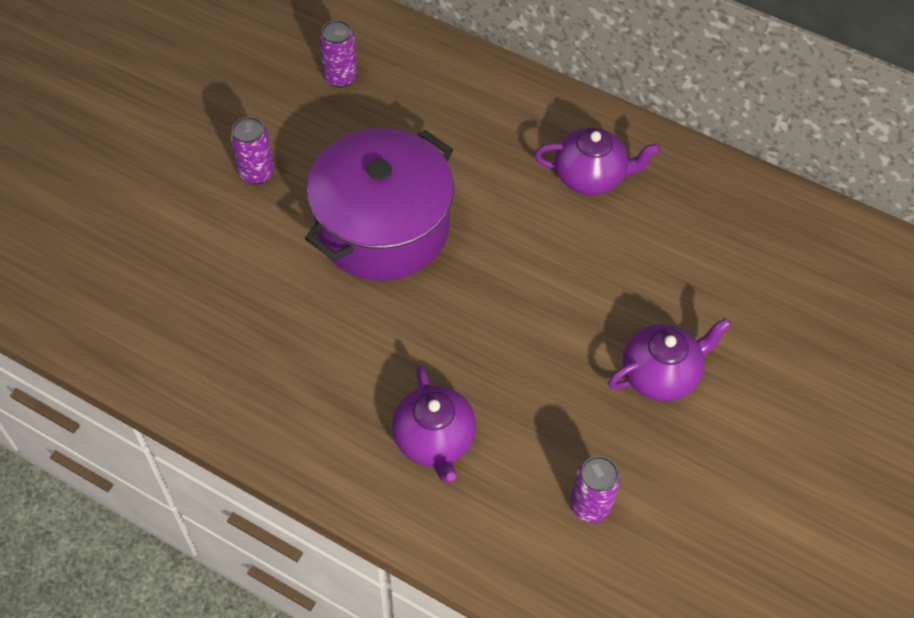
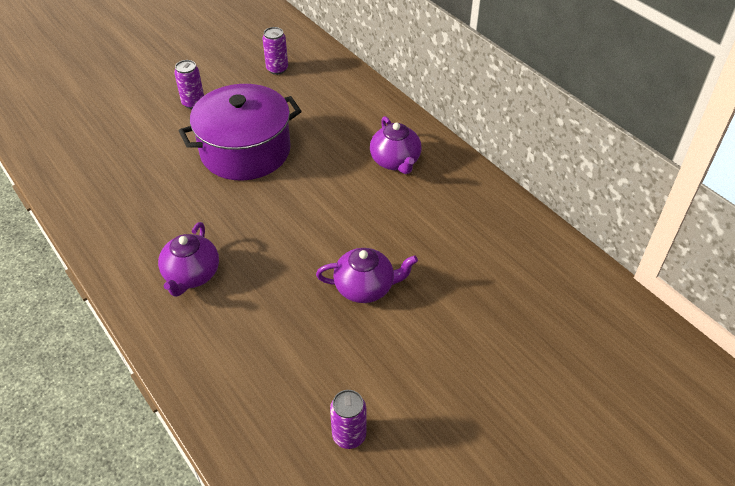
camera: 25 degrees right, 10 degrees down
(590, 505) = (263, 349): purple can -> purple can (349, 435)
(591, 176) = (395, 161): purple teapot -> purple teapot turned 45 degrees clockwise

